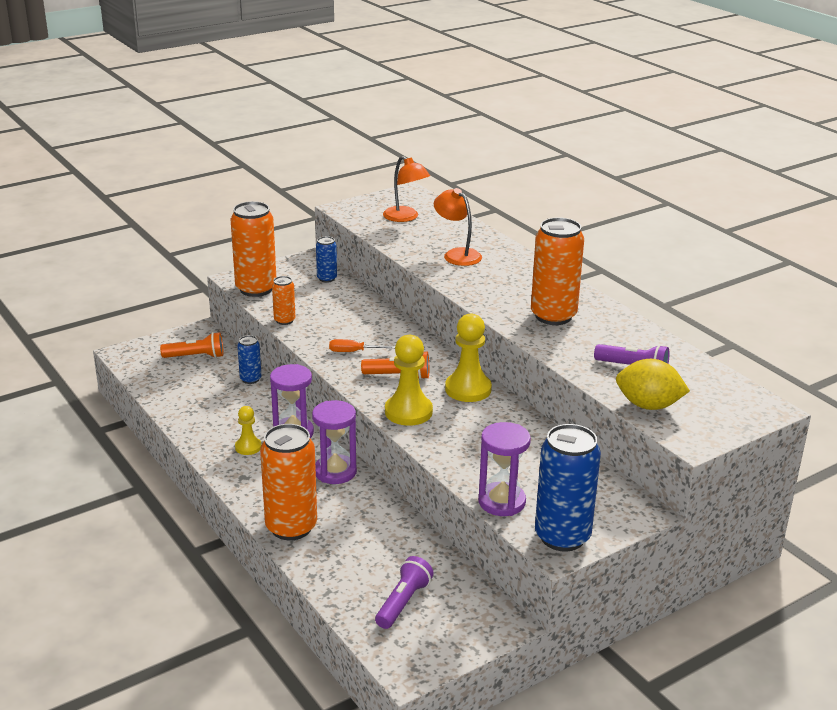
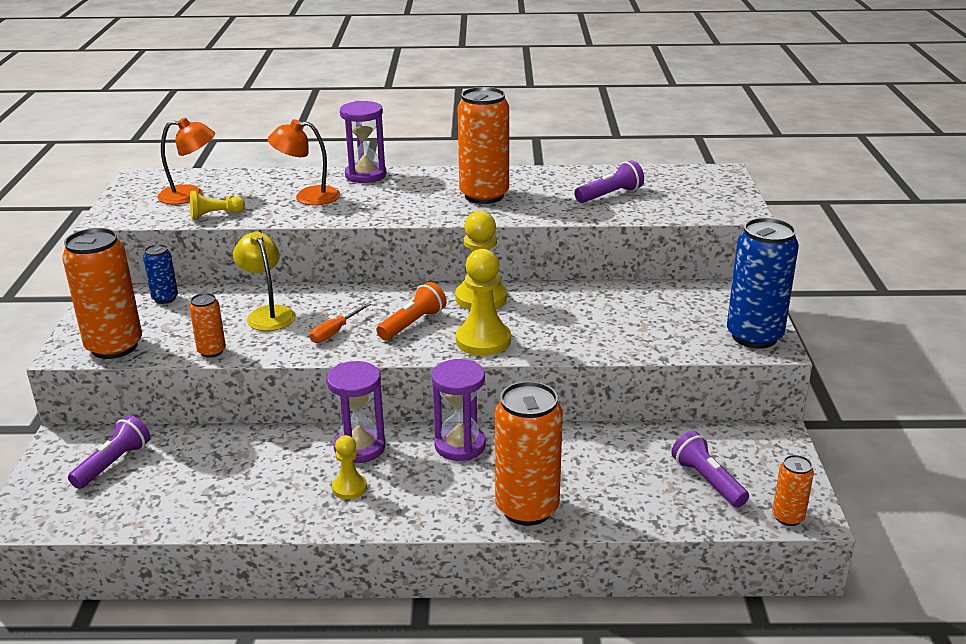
camera: 55 degrees left, 0 degrees up
(196, 356) = (113, 463): orange flashlight -> purple flashlight
(250, 379) = (218, 440): blue can -> none
(349, 319) = (268, 314): none -> yellow lamp
(388, 237) = (215, 215): none -> yellow pawn
(394, 659) = (788, 517): none -> orange can
(501, 502) = (679, 346): purple hourglass -> purple hourglass (365, 175)
(648, 405) = (673, 209): yellow lemon -> none

